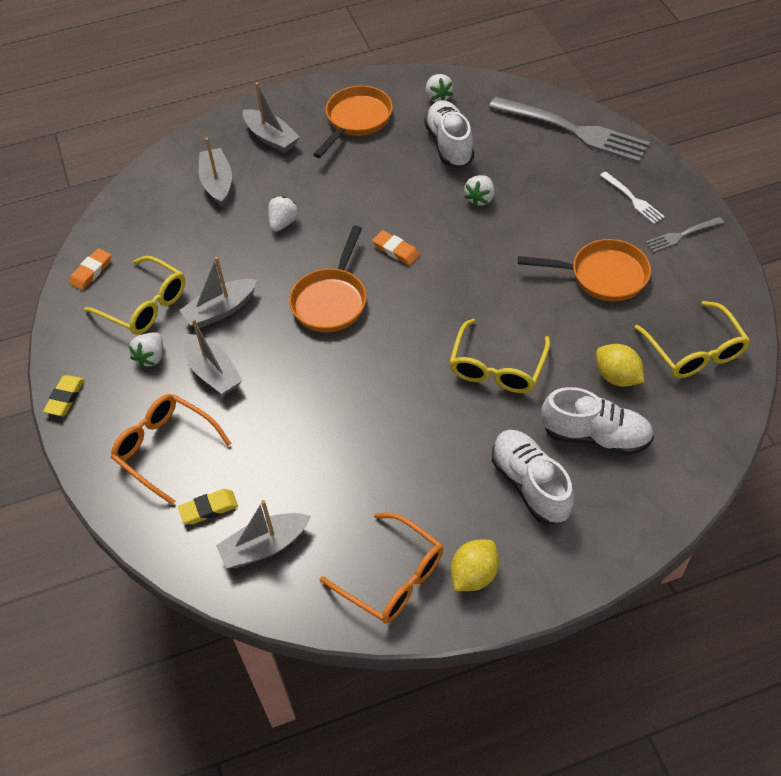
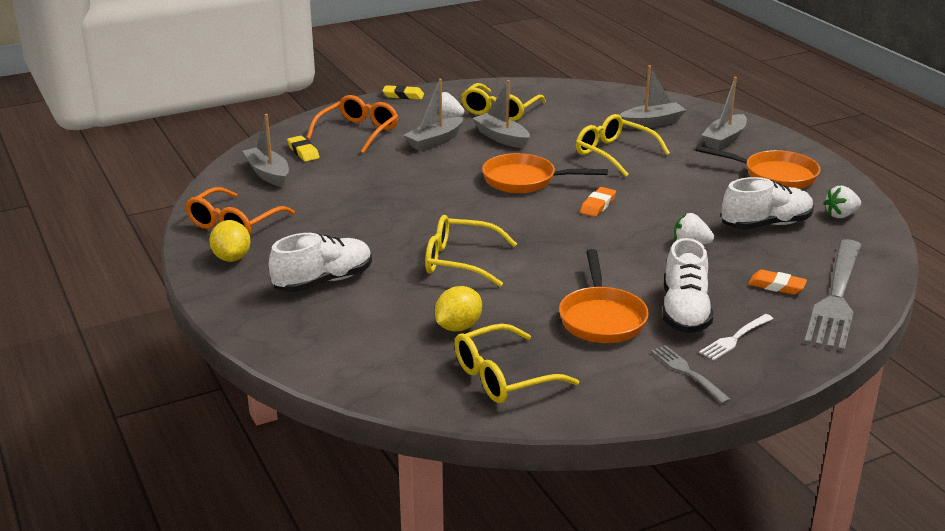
camera: 80 degrees right, 25 degrees down
(91, 272) = (530, 89): orange eraser -> orange eraser (776, 286)
(283, 223) = (614, 153): white strawberry -> yellow glasses
(474, 575) = (232, 258): yellow lemon -> yellow lemon turned 45 degrees clockwise
(595, 436) = (381, 315): white shoe -> white shoe (684, 312)

